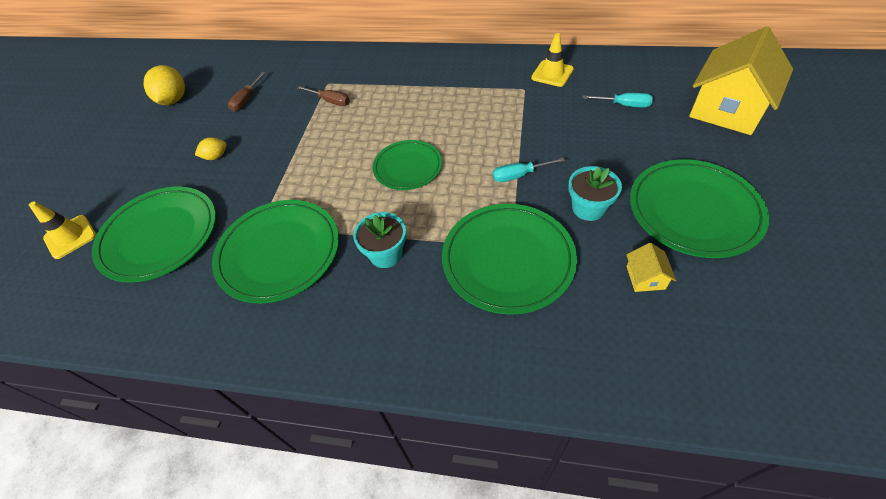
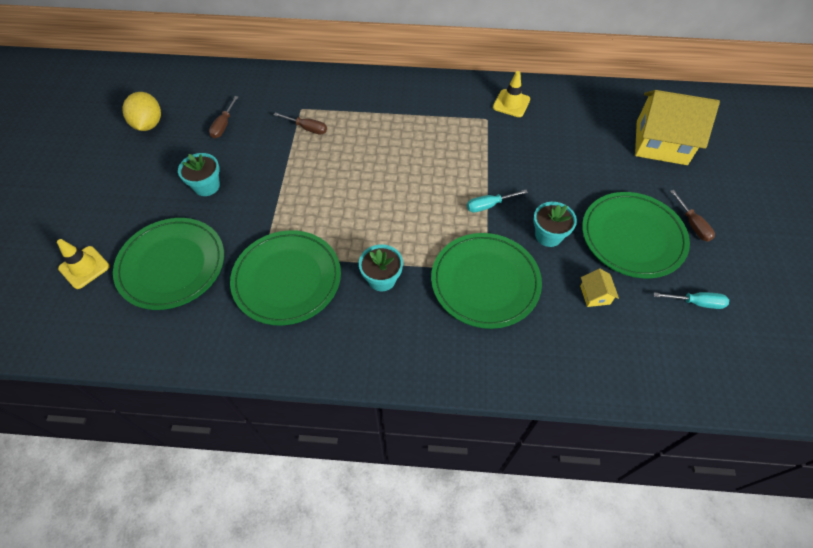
camera: 10 degrees left, 5 degrees up
(216, 157) = (206, 186): yellow lemon -> turquoise flower pot
(408, 167) = (390, 197): green plate -> none
(624, 105) = (575, 137): turquoise screwdriver -> turquoise screwdriver (697, 303)
(727, 109) = (661, 143): yellow house -> yellow house turned 75 degrees clockwise
(771, 197) = (693, 225): none -> brown screwdriver

